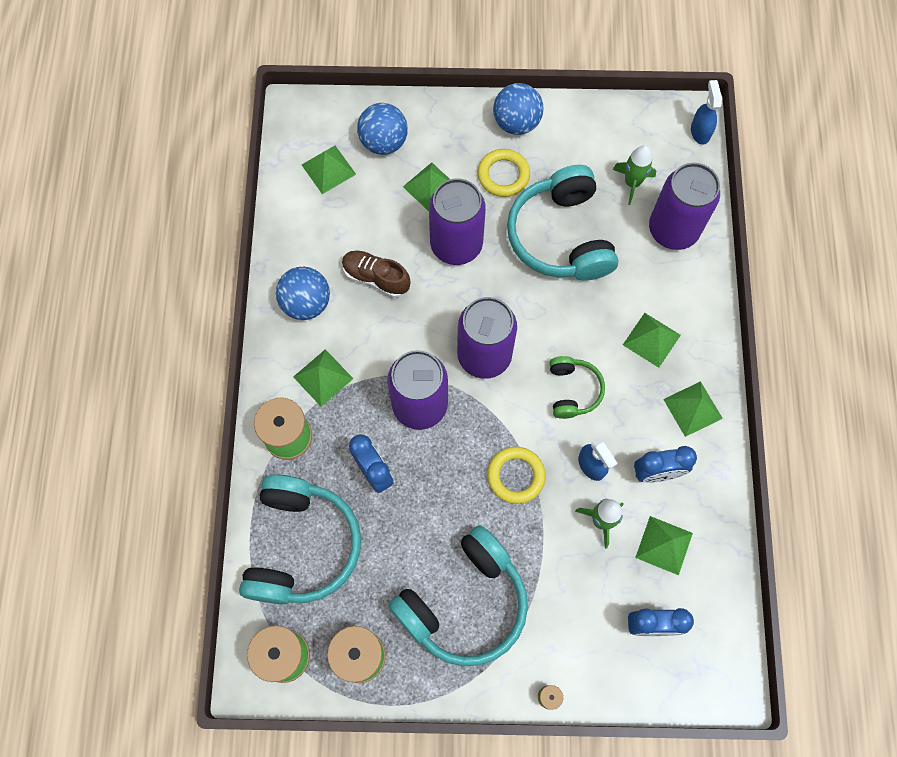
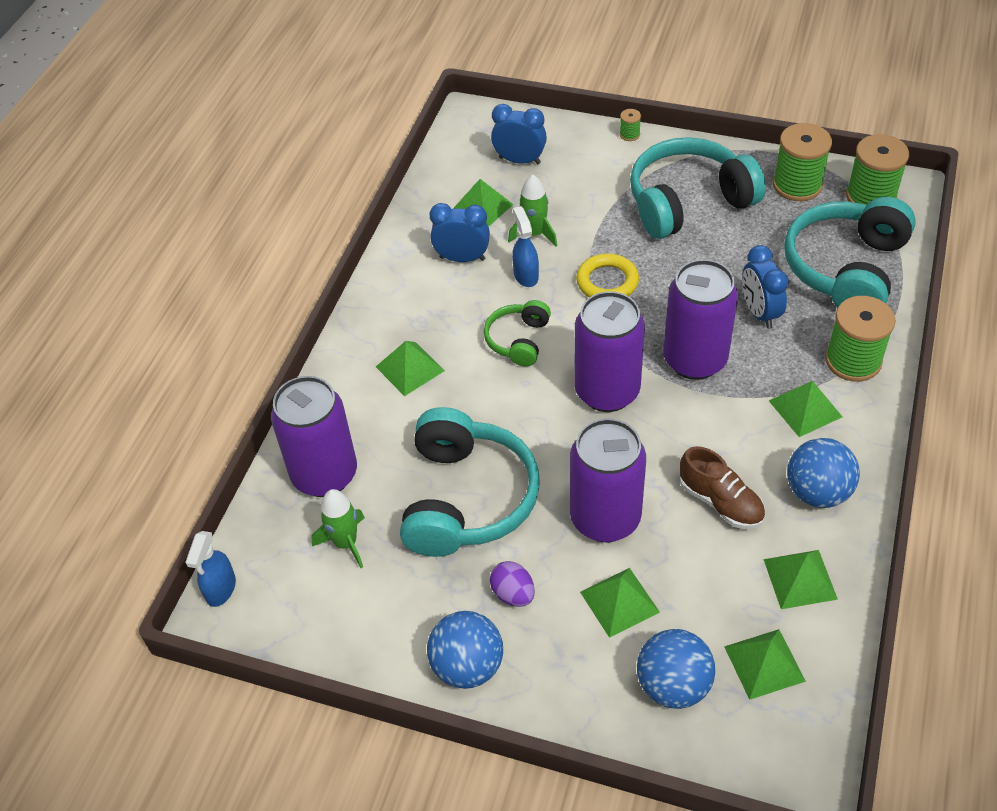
camera: 160 degrees left, 20 degrees down
(503, 175) = (513, 594): yellow ring -> purple egg
(693, 408) = (398, 300): green pyramid -> green pyramid (800, 579)

